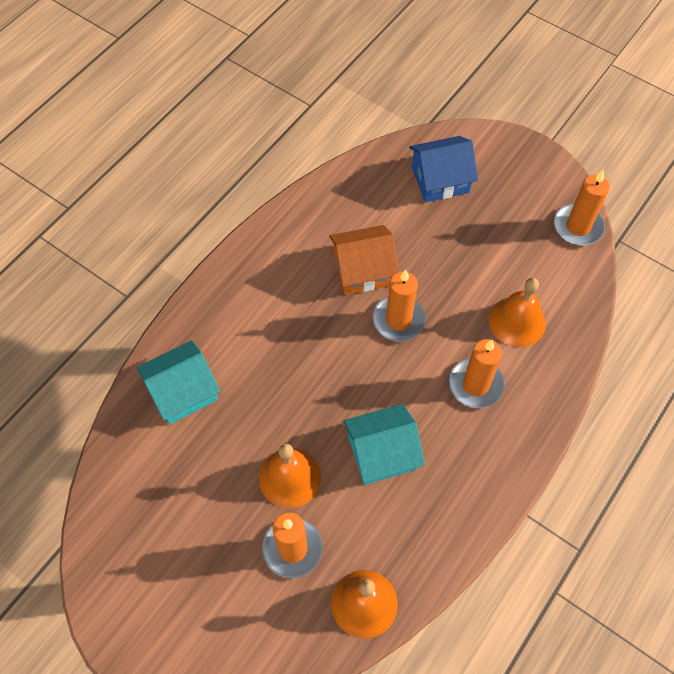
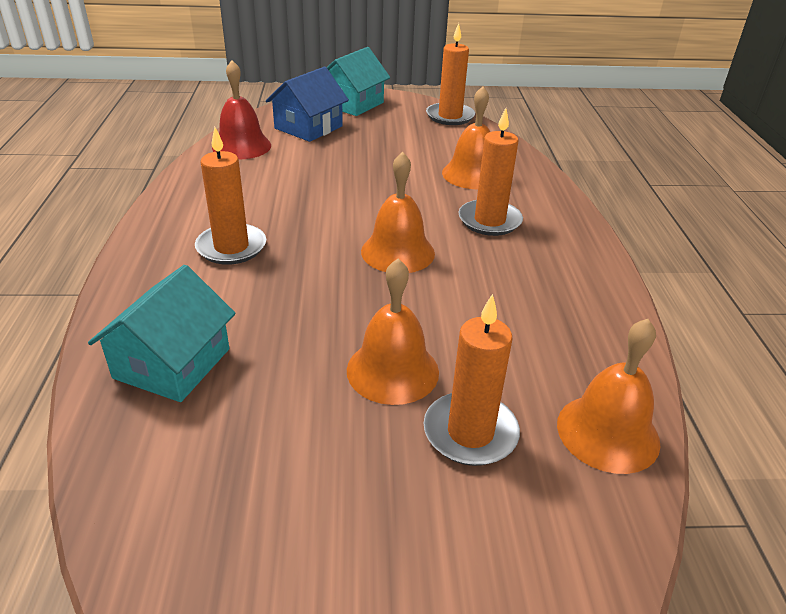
camera: 40 degrees left, 25 degrees down
(363, 270) = (297, 195): orange house -> none
(368, 180) = (241, 146): none -> red bell
(380, 377) = (398, 252): none -> orange bell
(382, 453) = (466, 301): turquoise house -> turquoise house (352, 104)
(398, 320) = (369, 211): orange candle -> orange candle (231, 247)

